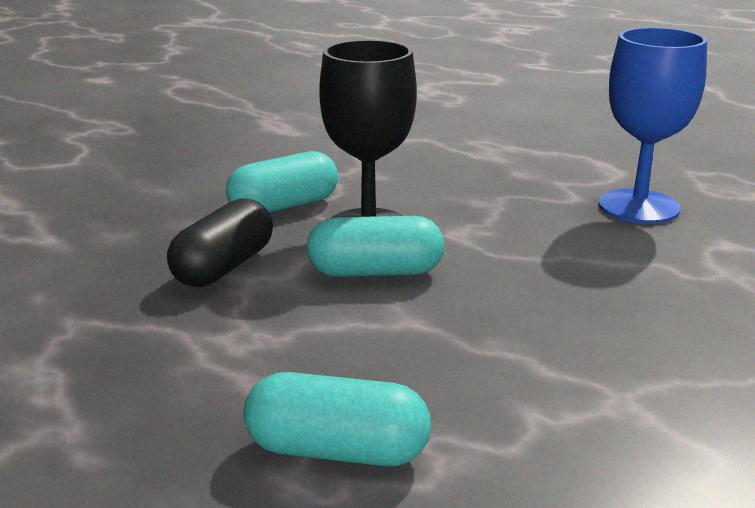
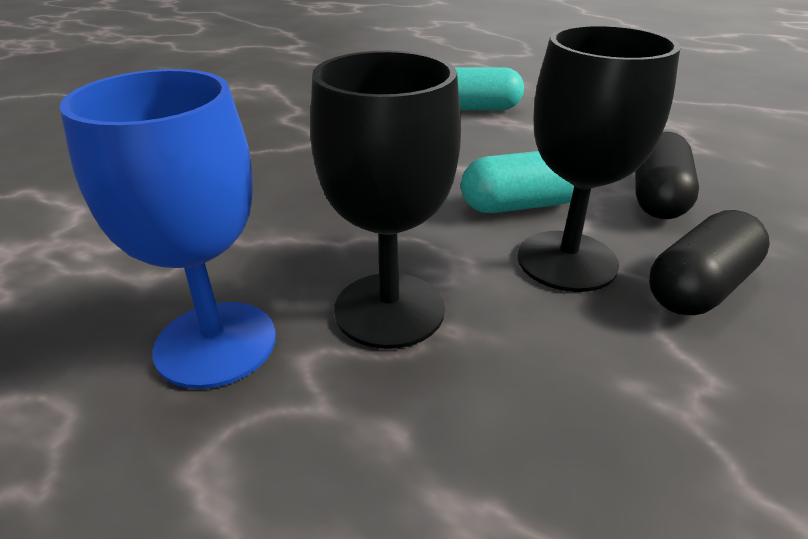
camera: 170 degrees right, 10 degrees up
(284, 206) = (699, 287): turquoise capsule -> black capsule
(520, 212) = (389, 309): none -> black goblet

